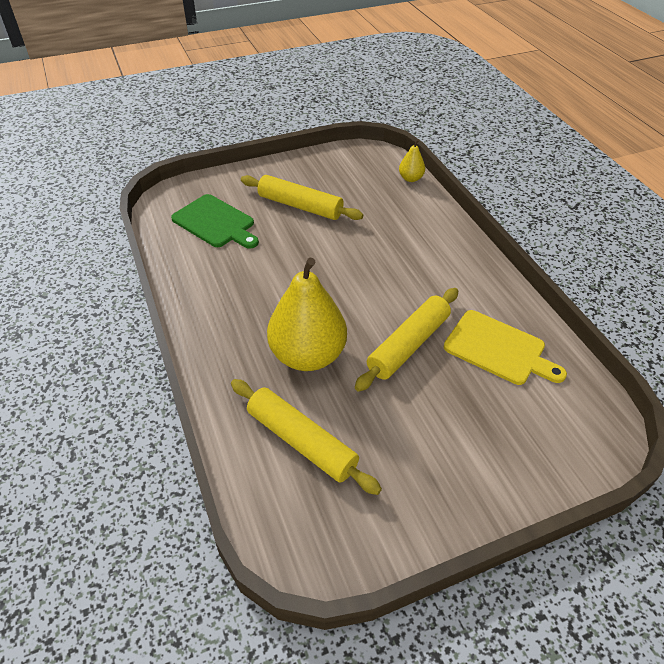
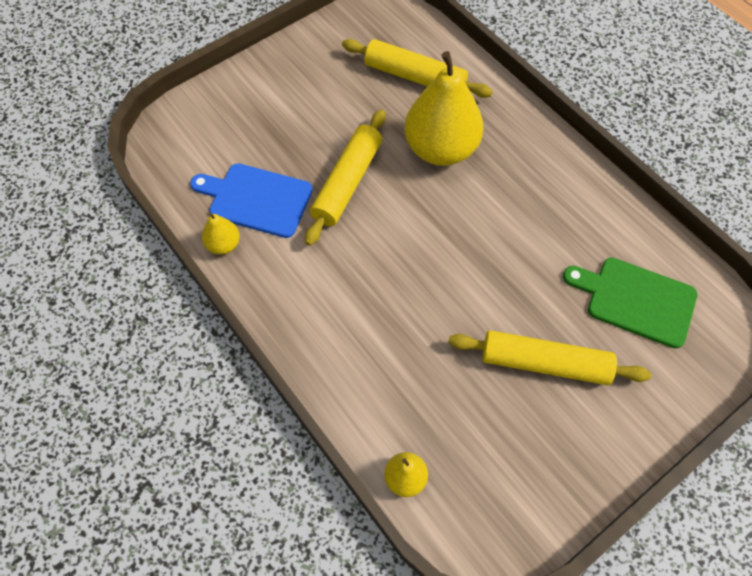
camera: 165 degrees right, 15 degrees up
(498, 349) = (256, 199): yellow cutting board -> blue cutting board
(529, 319) = (223, 245): none -> yellow pear

